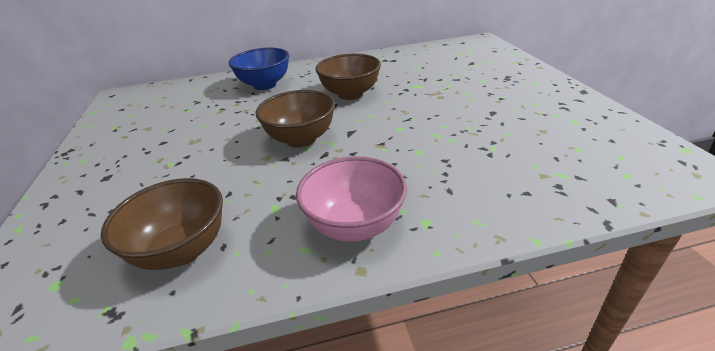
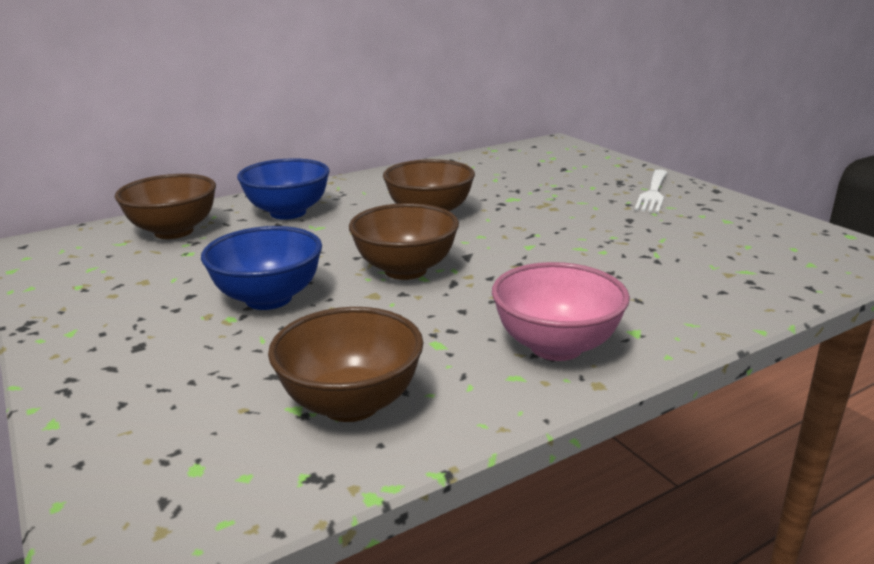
camera: 20 degrees left, 10 degrees down
(192, 93) = (174, 231): none -> brown bowl
(202, 151) = (268, 299): none -> blue bowl
(527, 90) = (653, 193): none -> white fork

